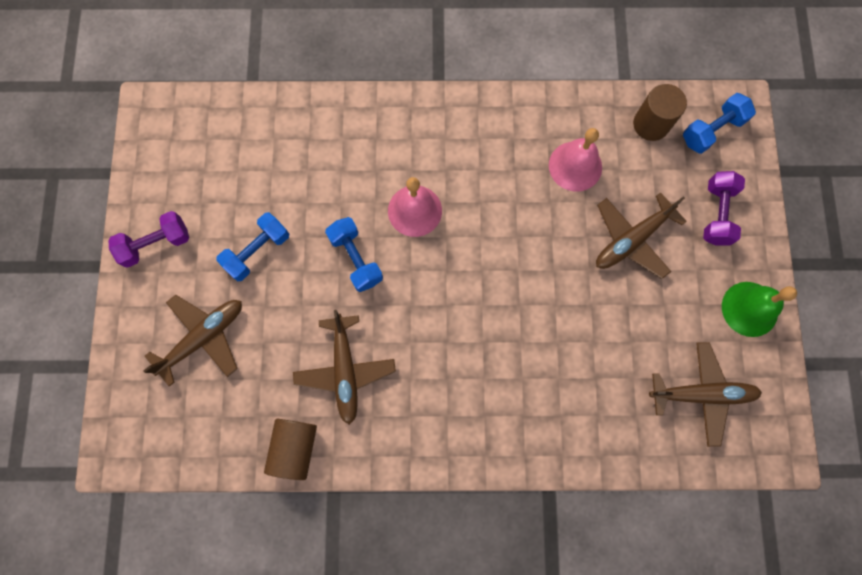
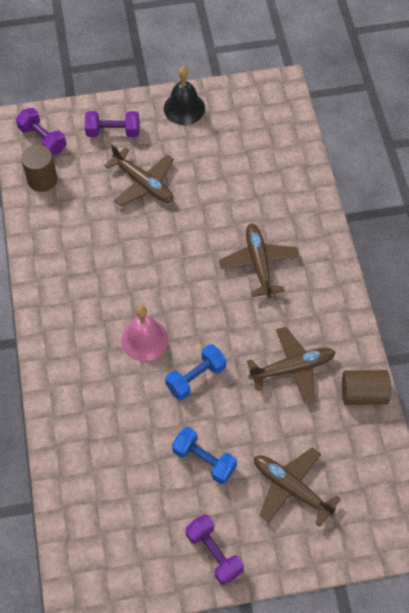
camera: 100 degrees left, 15 degrees down
(575, 166) = (86, 227): pink bell -> none
(702, 394) = (253, 132): brown plane -> brown plane (258, 263)
(712, 130) = (42, 139): blue dumbbell -> purple dumbbell
(749, 309) = (184, 108): green bell -> black bell

